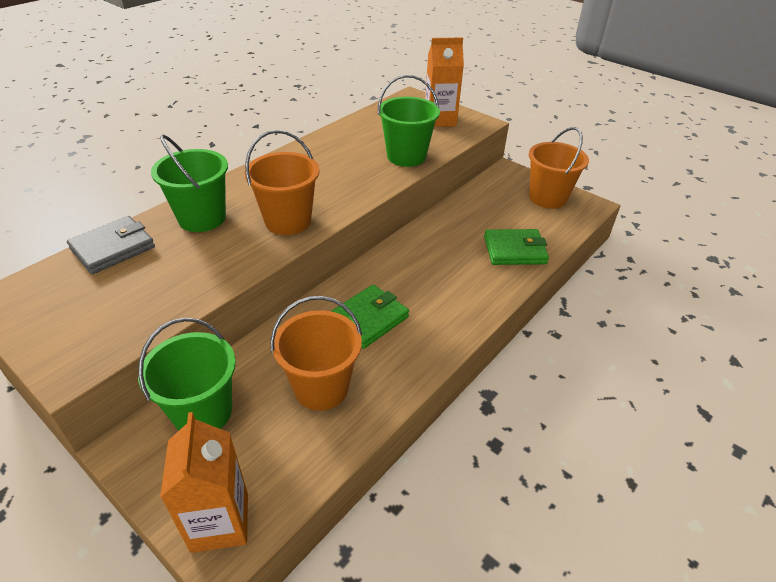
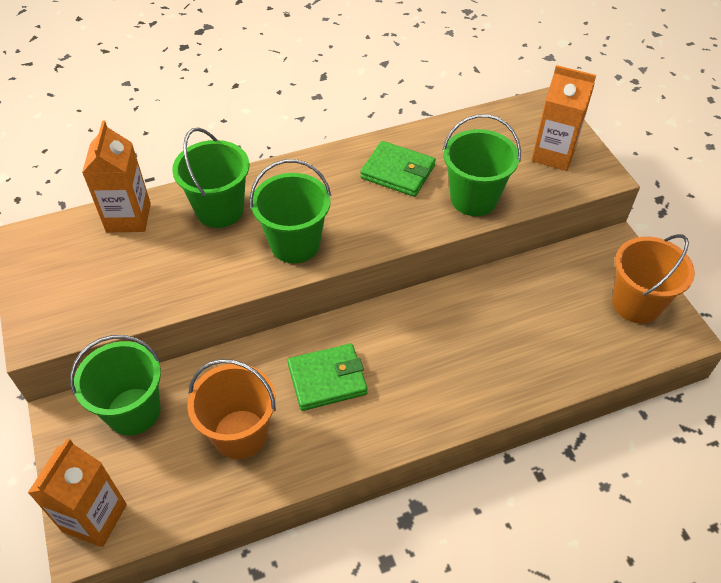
camera: 30 degrees right, 10 degrees up
(113, 248) = (128, 218): grey wallet -> orange carton
(288, 221) = (295, 244): orange bucket -> green bucket
(514, 250) = (539, 361): green wallet -> green wallet (398, 172)

